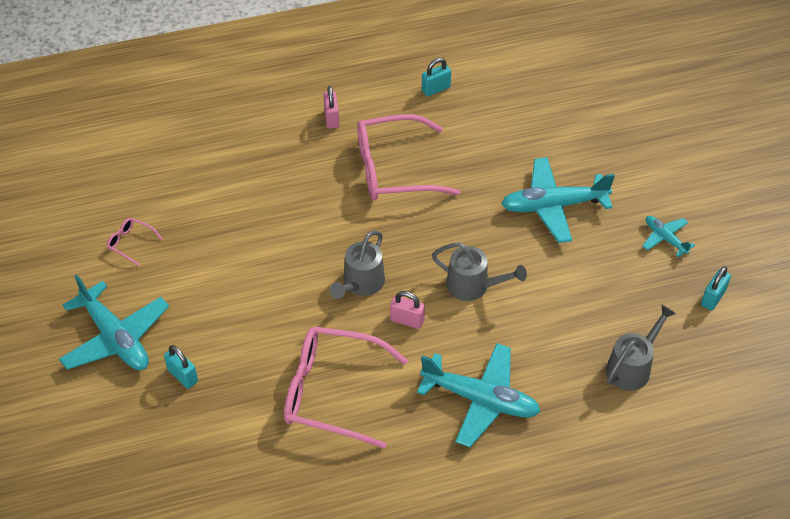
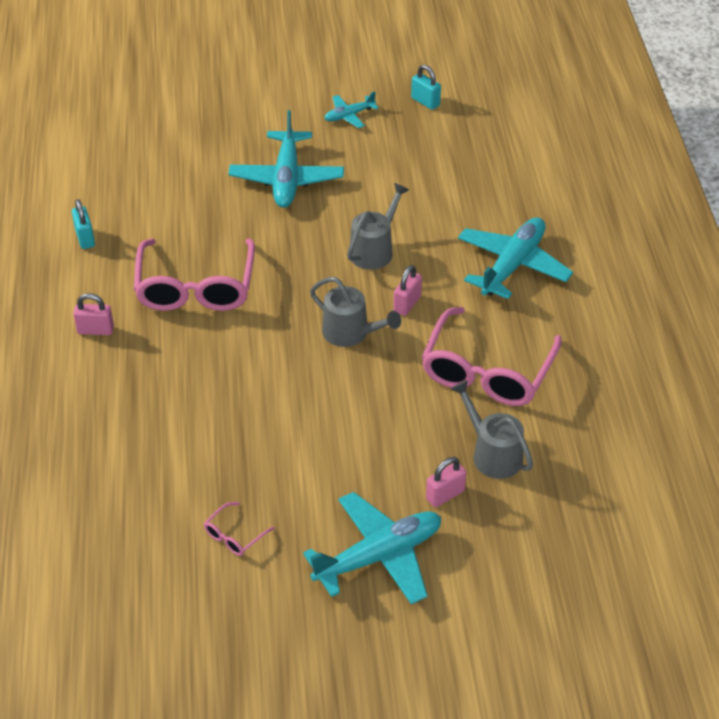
camera: 80 degrees left, 5 degrees down
(183, 376) = (445, 495): turquoise padlock -> pink padlock
(632, 366) = (491, 163): grey watering can -> grey watering can (492, 453)

